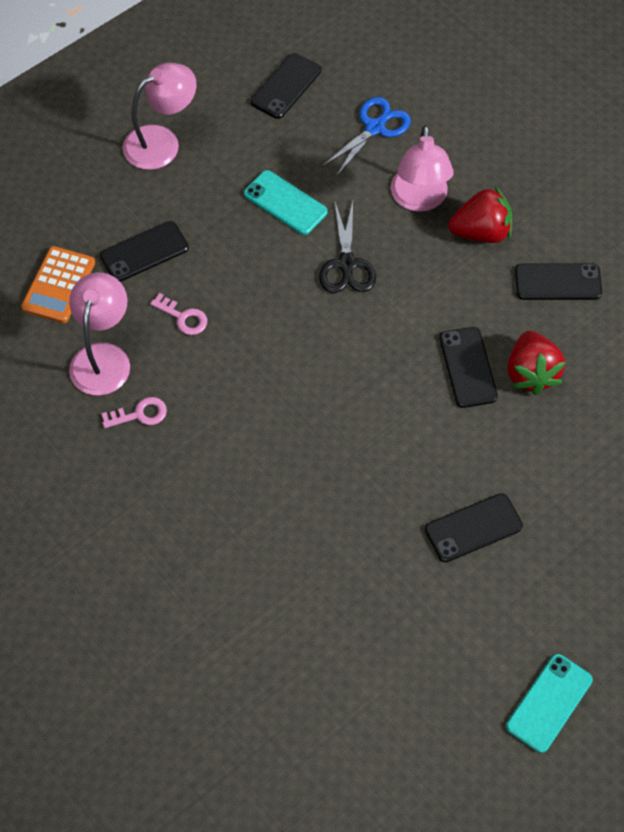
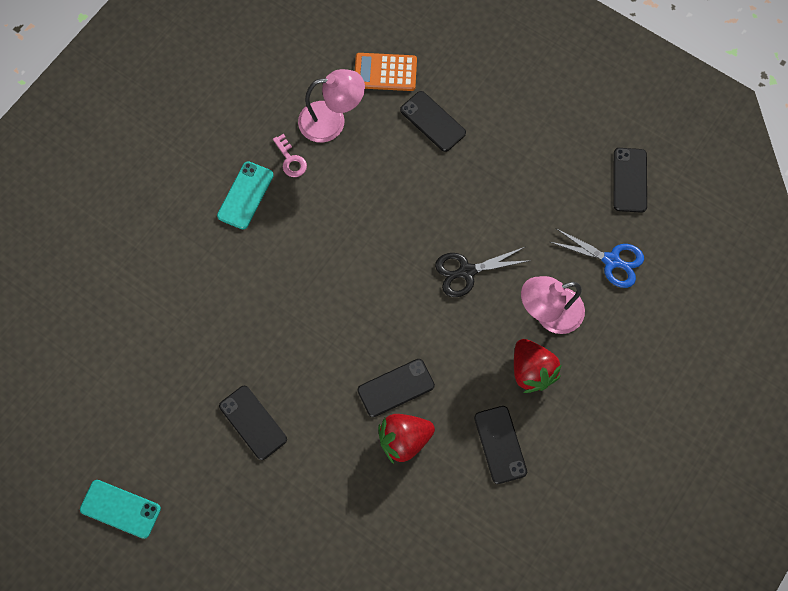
camera: 75 degrees right, 10 degrees up
(162, 142) = (540, 103): pink lamp -> none
(183, 317) = (382, 165): pink key -> none
(285, 203) = (511, 210): turquoise phone -> turquoise phone (245, 195)
(286, 86) = (630, 180): black phone -> black phone turned 75 degrees clockwise

